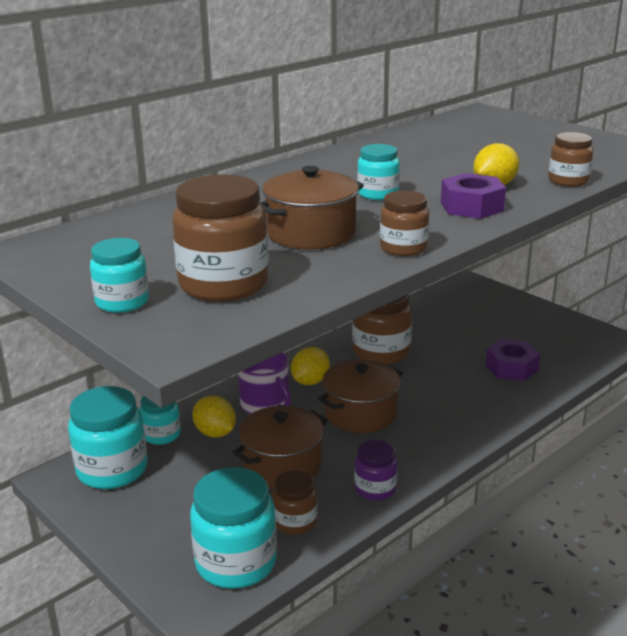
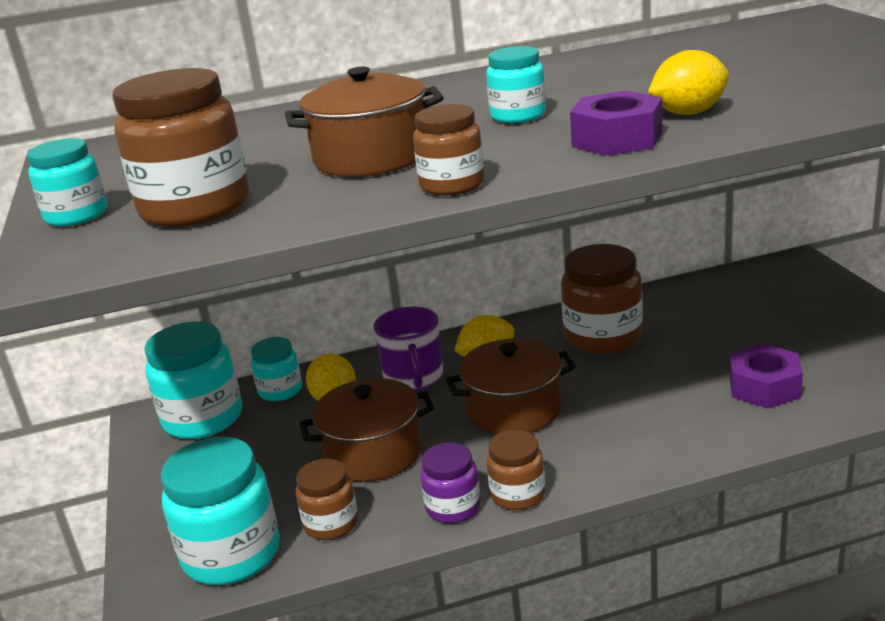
camera: 30 degrees right, 0 degrees up
(568, 181) = (809, 112): brown jar -> brown jar (518, 494)

